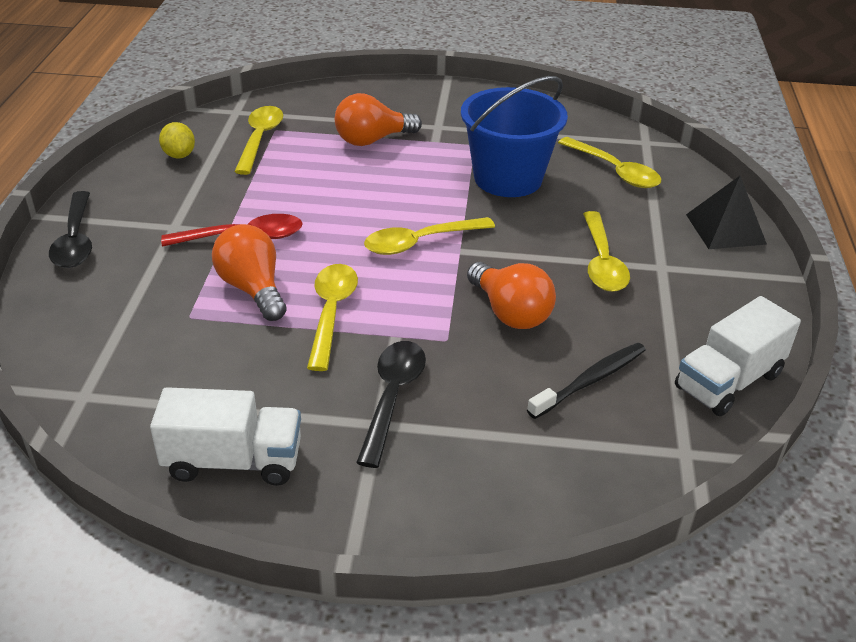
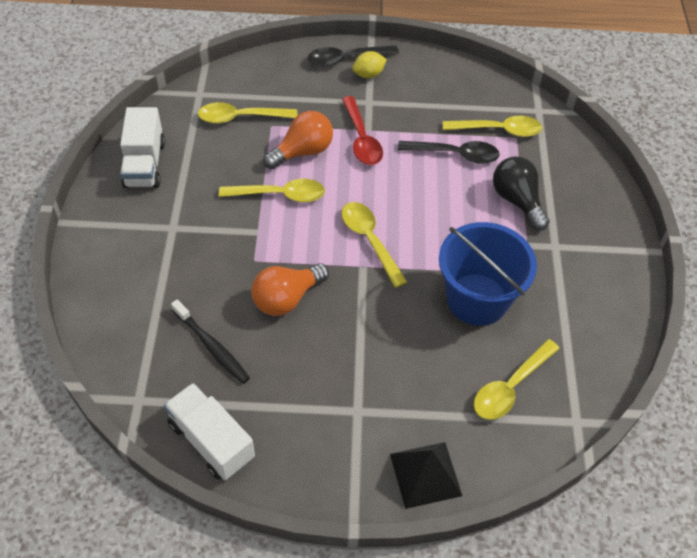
camera: 85 degrees right, 15 degrees up
(179, 155) = (462, 89): yellow lemon -> yellow lemon (368, 74)
(372, 140) = (517, 201): orange light bulb -> black light bulb
(392, 397) = (196, 233): black spoon -> black spoon (455, 154)
(602, 262) = (358, 365): yellow spoon -> yellow spoon (240, 117)

